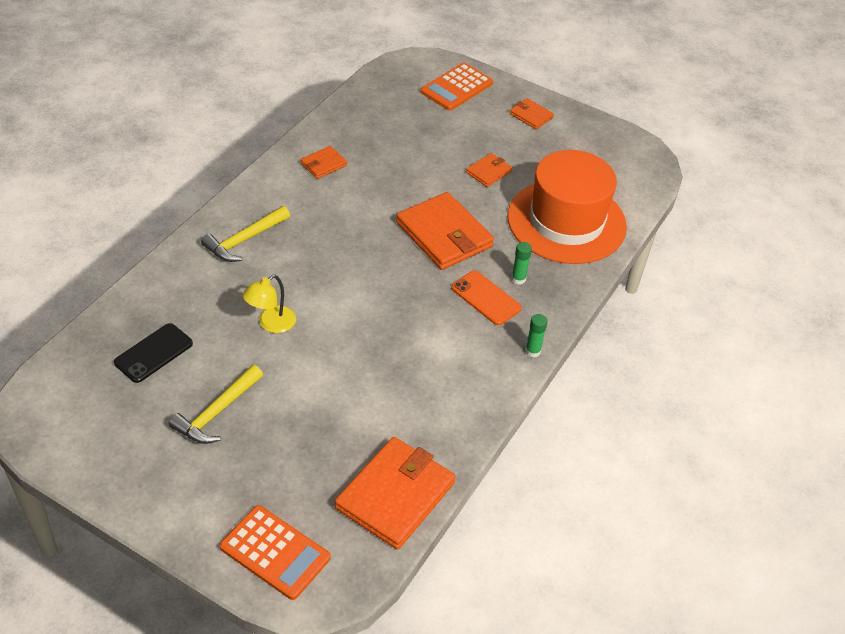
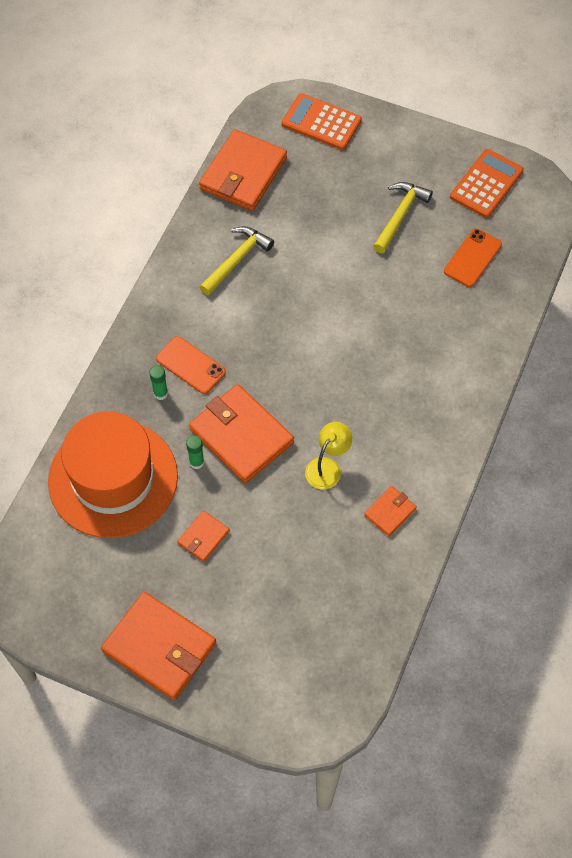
camera: 175 degrees right, 15 degrees up
(153, 353) = (472, 258): black phone -> orange phone
(244, 240) = (439, 391): yellow hammer -> yellow hammer (237, 260)
(271, 324) = (383, 303): yellow lamp -> yellow lamp (327, 467)
(456, 87) = (259, 683): orange calculator -> orange calculator (486, 184)
(531, 116) = (159, 647): orange wallet -> orange wallet, size x2.05
(533, 351) = (143, 315): green glue stick -> green glue stick (196, 462)

